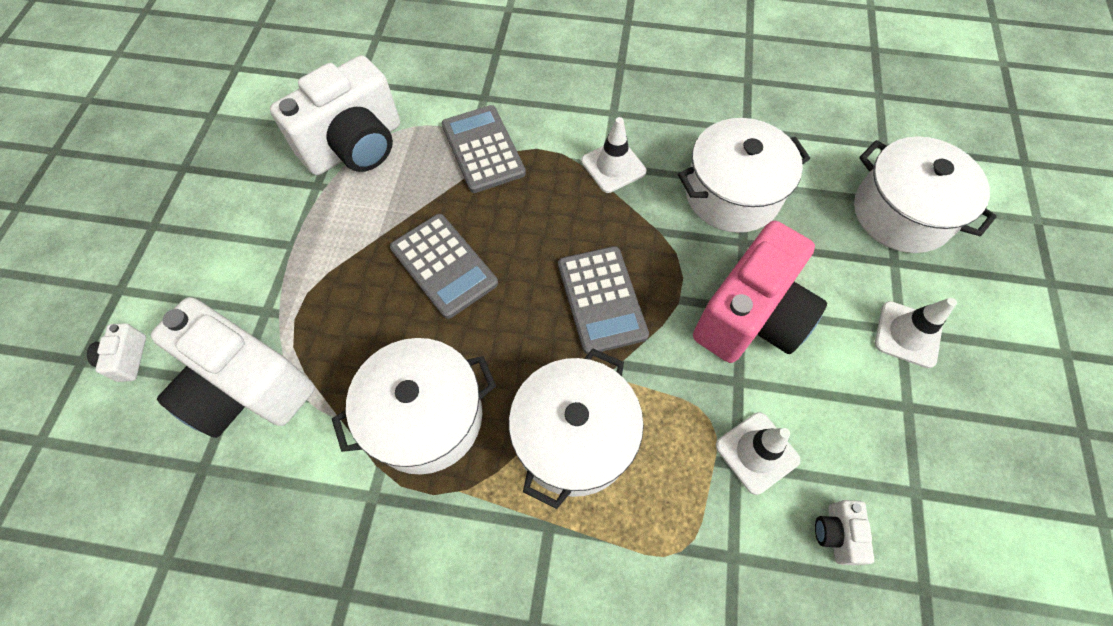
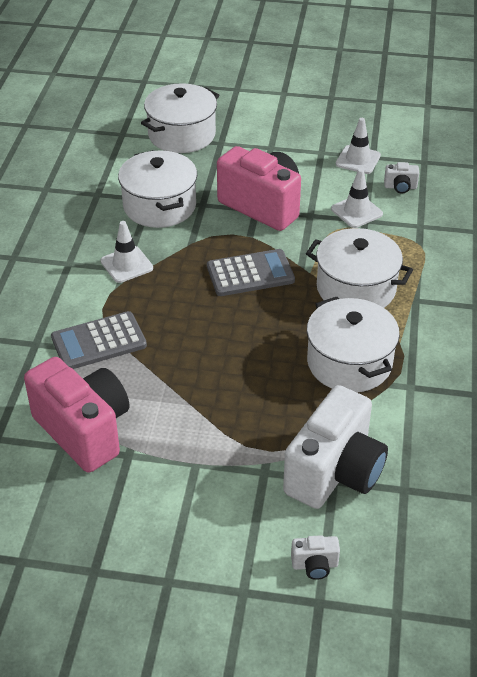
camera: 90 degrees left, 20 degrees down
(355, 147) = (84, 431): white camera -> pink camera
(444, 265) = (219, 360): grey calculator -> none
(907, 334) = (273, 145): white traffic cone -> white traffic cone (358, 160)

